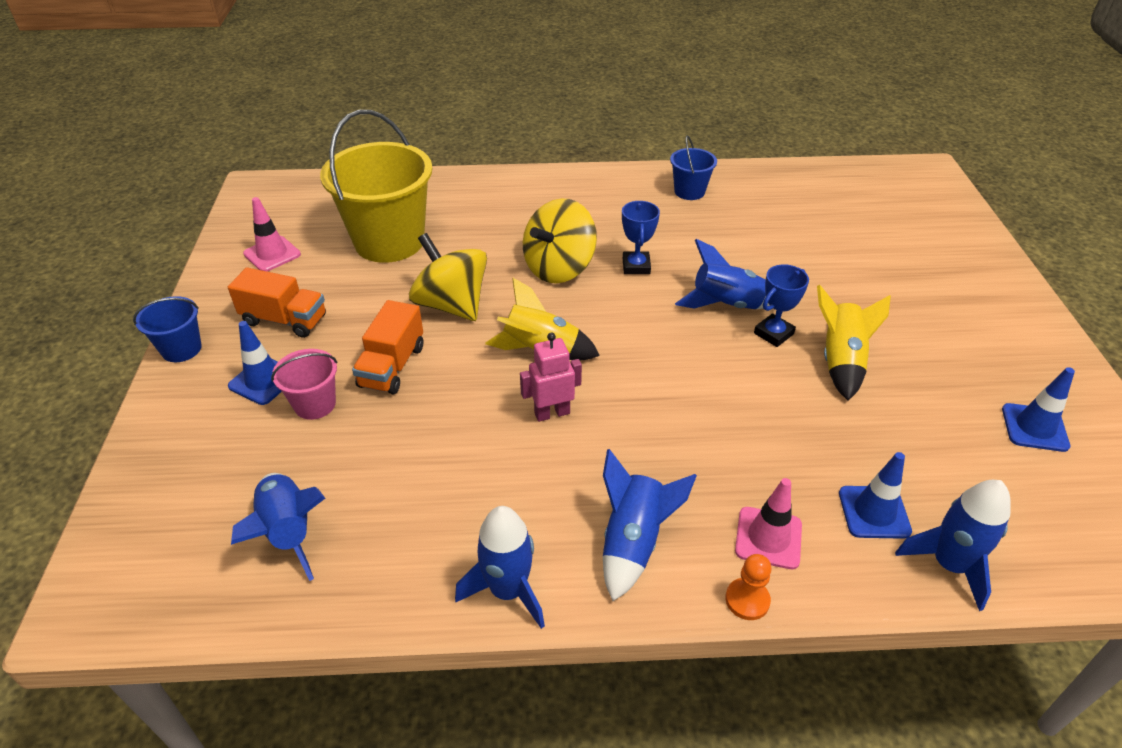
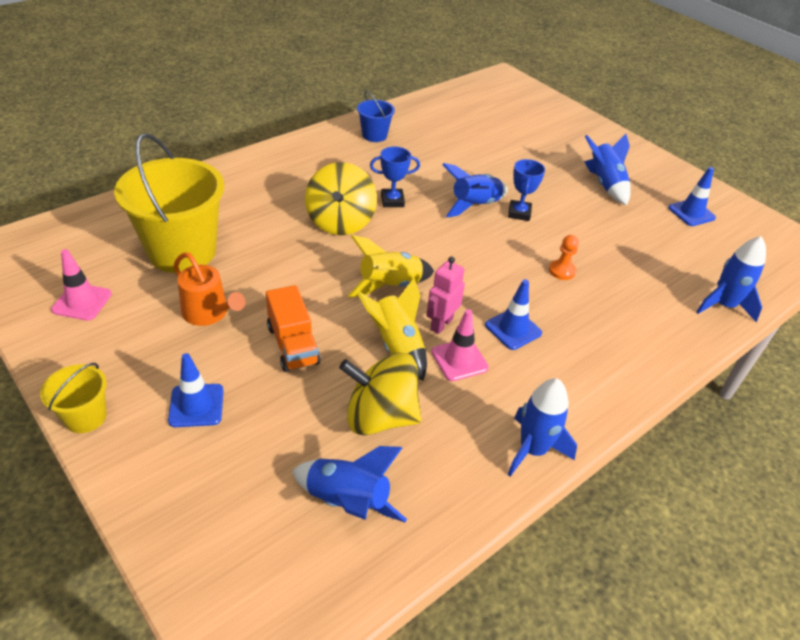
camera: 40 degrees left, 0 degrees up
(181, 349) = (85, 417): blue bucket -> yellow bucket
(284, 320) = (159, 350): orange truck -> none
(315, 404) = (262, 402): pink bucket -> none
(354, 306) = (209, 314): none -> orange watering can
(451, 305) = (289, 280): yellow spinning top -> yellow spinning top (380, 416)
(633, 541) = (570, 379): blue rocket -> blue rocket (605, 184)
(636, 266) = (392, 201): blue trophy -> blue trophy turned 60 degrees counterclockwise
(747, 600) = (658, 377): orange pawn -> orange pawn (562, 271)
(768, 538) = (634, 337): pink traffic cone -> pink traffic cone (459, 360)
(840, 361) = (570, 215): yellow rocket -> yellow rocket (396, 346)
(874, 512) = (667, 295): blue traffic cone -> blue traffic cone (513, 329)

